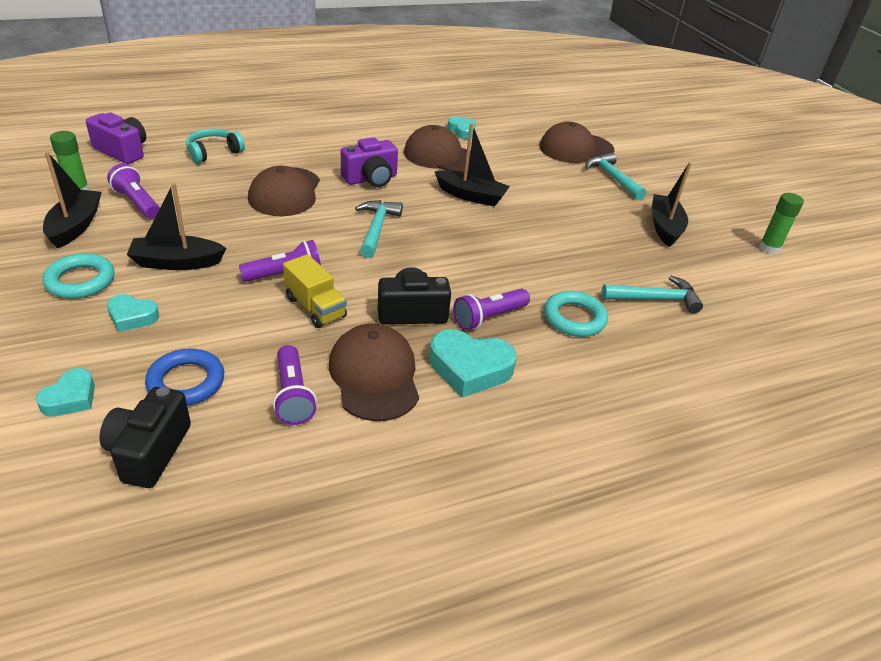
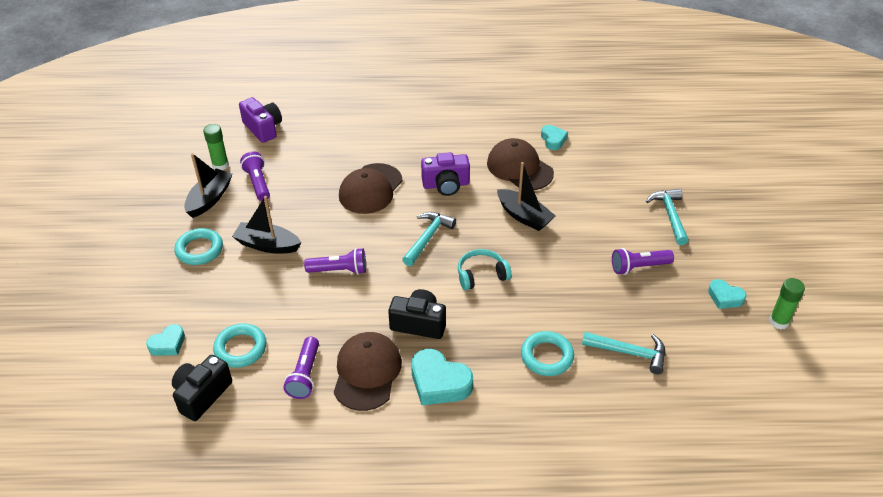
camera: 25 degrees right, 5 degrees up
(132, 317) = (223, 287): turquoise heart -> turquoise heart (725, 297)
(186, 382) = (240, 348): blue ring -> turquoise ring
(213, 152) = (330, 138): turquoise headphones -> turquoise headphones (481, 275)
(315, 307) = (349, 305): yellow truck -> none
(489, 317) = (476, 341): purple flashlight -> purple flashlight (638, 267)
(576, 149) = (653, 175): brown cap -> none
(664, 227) = (687, 280): black boat -> none

